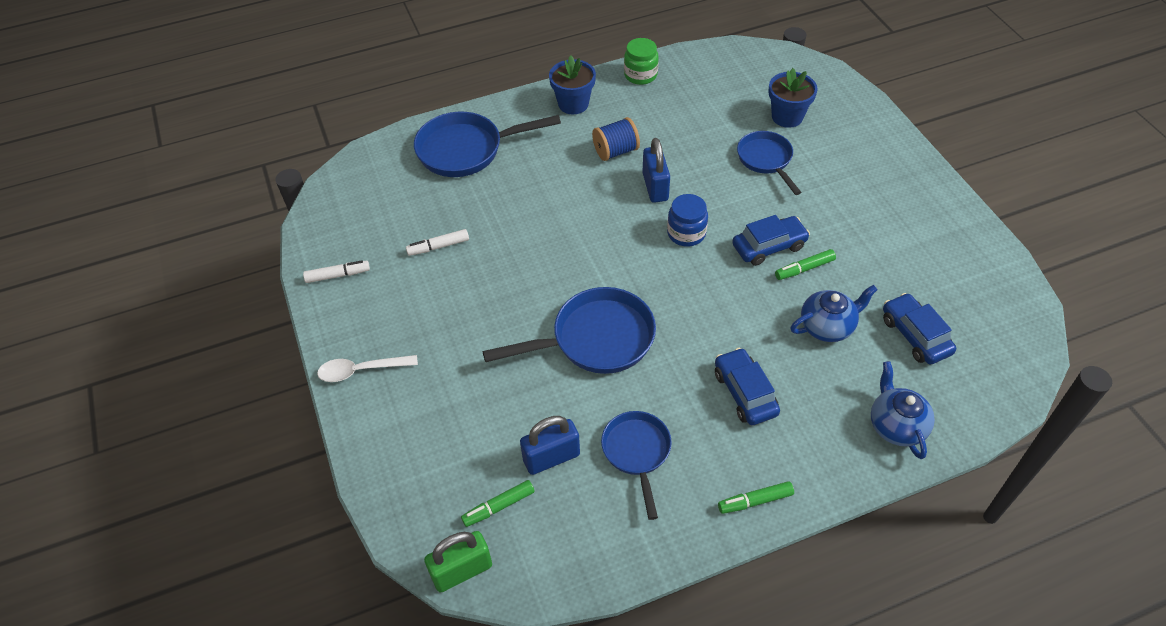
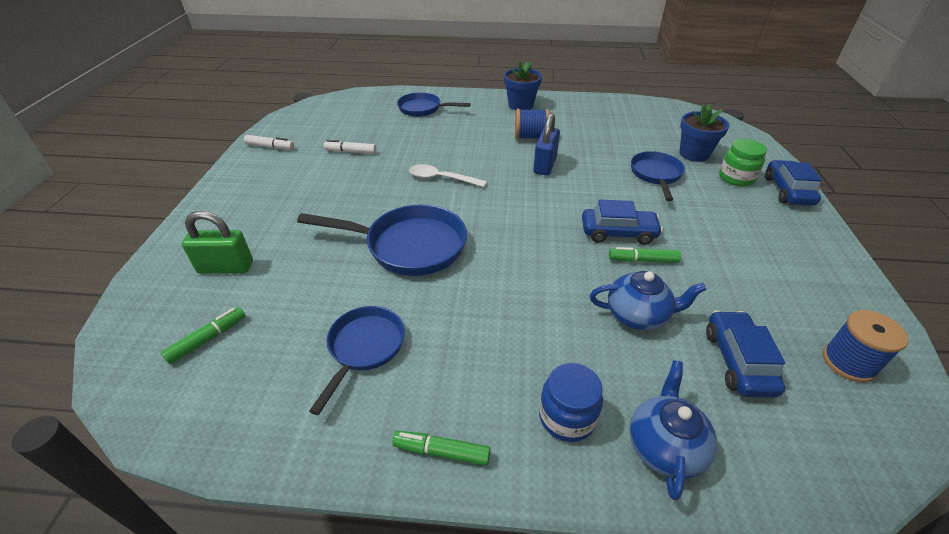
camera: 25 degrees right, 10 degrees down
(361, 370) = (221, 203): white spoon -> white spoon (441, 178)
(462, 571) = (123, 378): green padlock -> green padlock (226, 267)
(467, 150) = (423, 109): blue pan -> blue pan, size x0.64
(498, 507) = (208, 339): green marker -> green marker turned 135 degrees clockwise
(551, 457) = (289, 319): blue padlock -> none
(640, 75) = (585, 103): green jar -> green jar (736, 178)
(686, 233) = (547, 201): blue jar -> blue jar (567, 417)
(744, 393) = (509, 340): blue car -> blue car (787, 191)
(986, 303) = (848, 362): none -> blue spool

